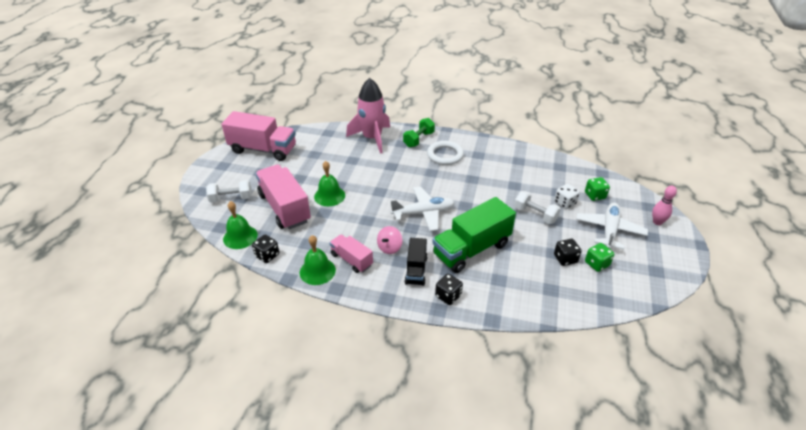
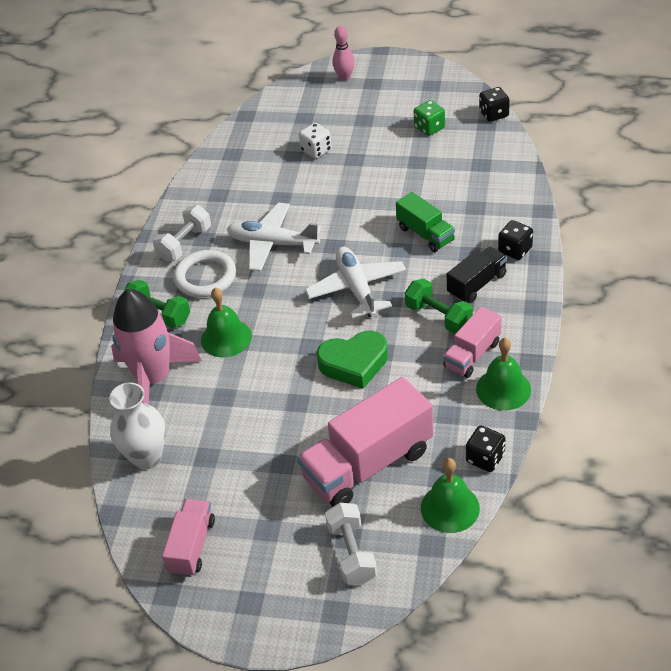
camera: 90 degrees left, 5 degrees up
(263, 149) = (192, 546): pink truck -> pink truck, size x0.55
(322, 137) = (146, 457): none -> white vase
(329, 196) = (328, 409): green bell -> green bell (226, 338)
(360, 208) = (354, 363): none -> green heart
(389, 247) = (438, 317): pink spinning top -> green dumbbell
(416, 270) = (477, 284): black truck -> black truck turned 45 degrees counterclockwise
(471, 249) = (425, 234): green truck -> green truck, size x0.55
(535, 215) = (345, 177): white dumbbell -> white dumbbell (184, 244)
(565, 259) = (426, 152): black dice -> black dice (494, 114)
(595, 195) = (297, 124): green dice -> none
(609, 230) = (366, 115): white plane -> white plane (272, 244)

